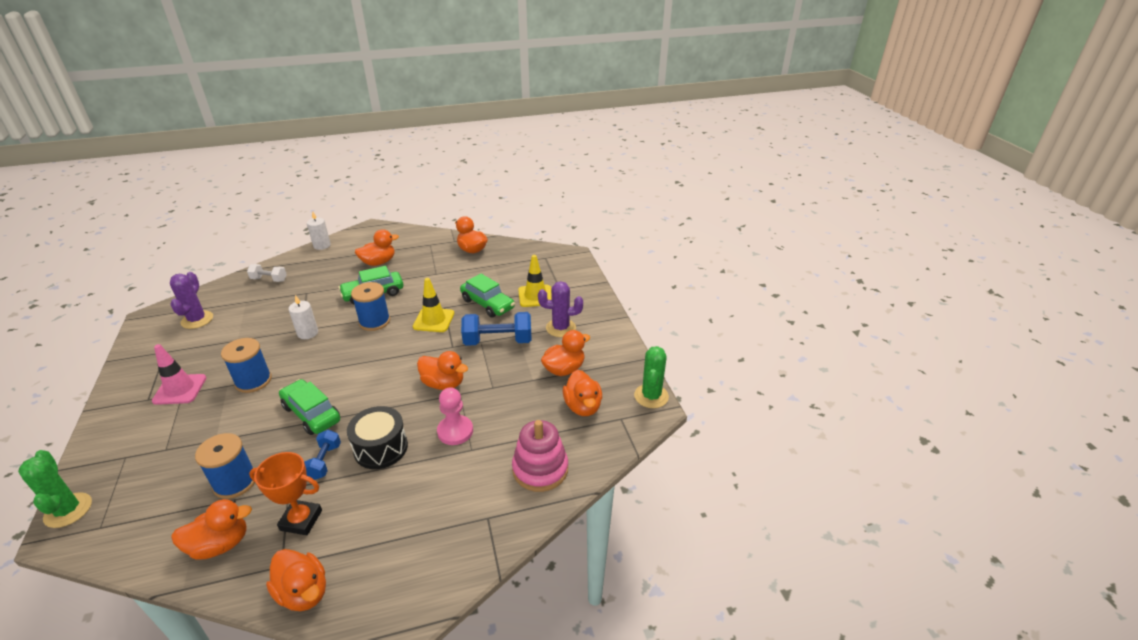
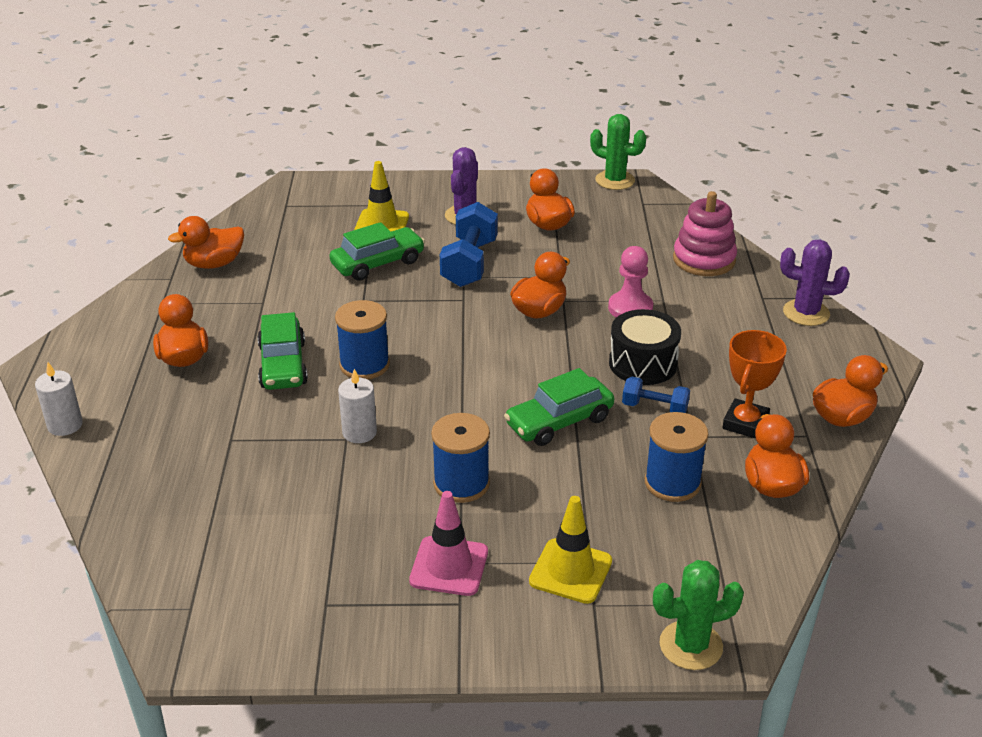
camera: 75 degrees left, 0 degrees up
(197, 320) = (240, 573): purple cactus -> purple cactus (806, 313)
(269, 279) = (150, 488): white dumbbell -> none
(433, 320) = (392, 311): yellow traffic cone -> yellow traffic cone (570, 571)
(582, 406) = (617, 222): orange duck -> none

